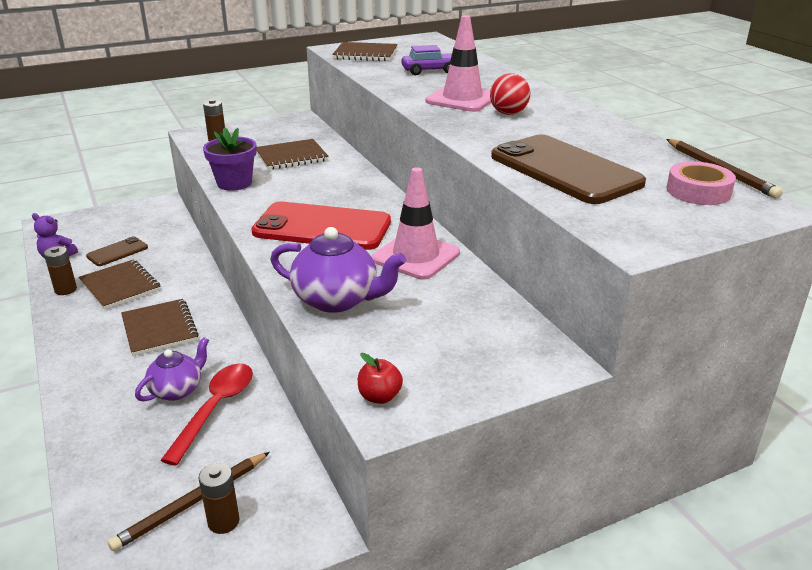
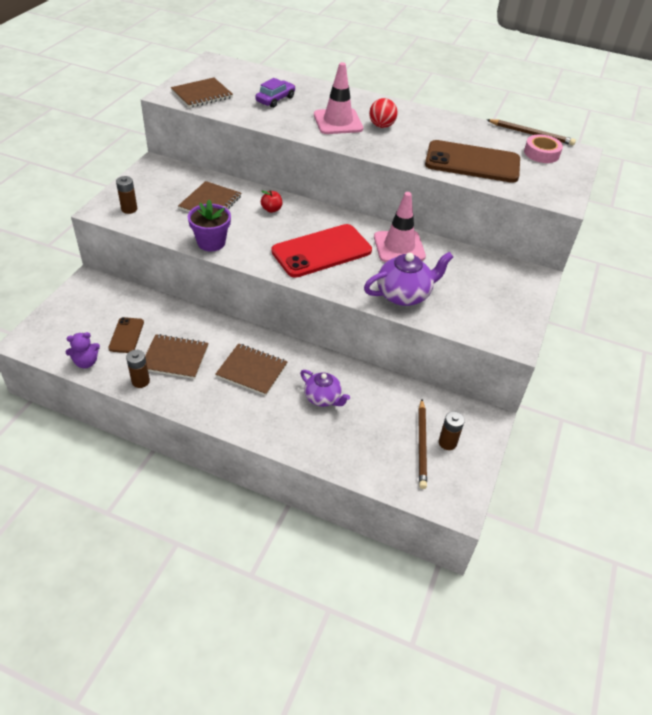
camera: 45 degrees left, 15 degrees up
(177, 390) = (323, 398): purple teapot -> purple teapot turned 135 degrees clockwise
(215, 409) = (359, 395): red spoon -> none
(379, 397) = (499, 335): red apple -> red apple (271, 209)

